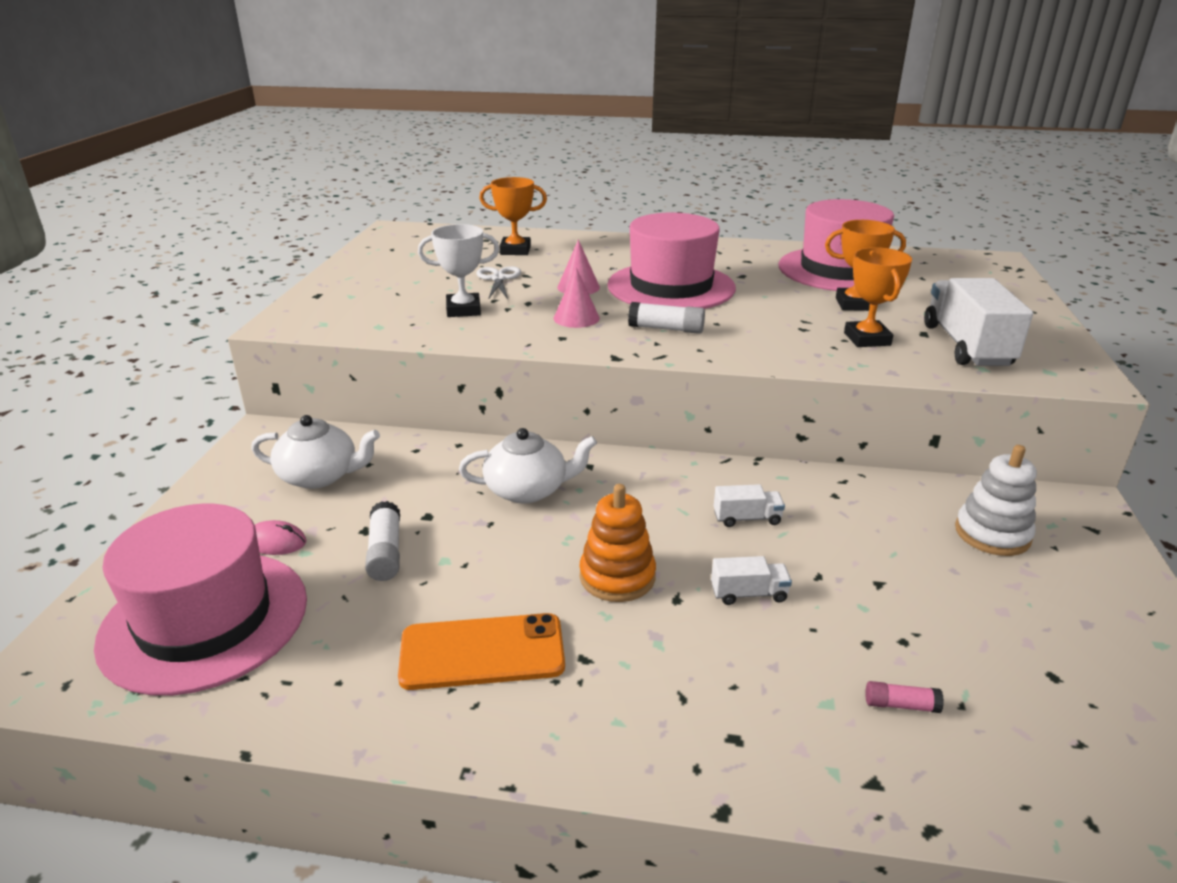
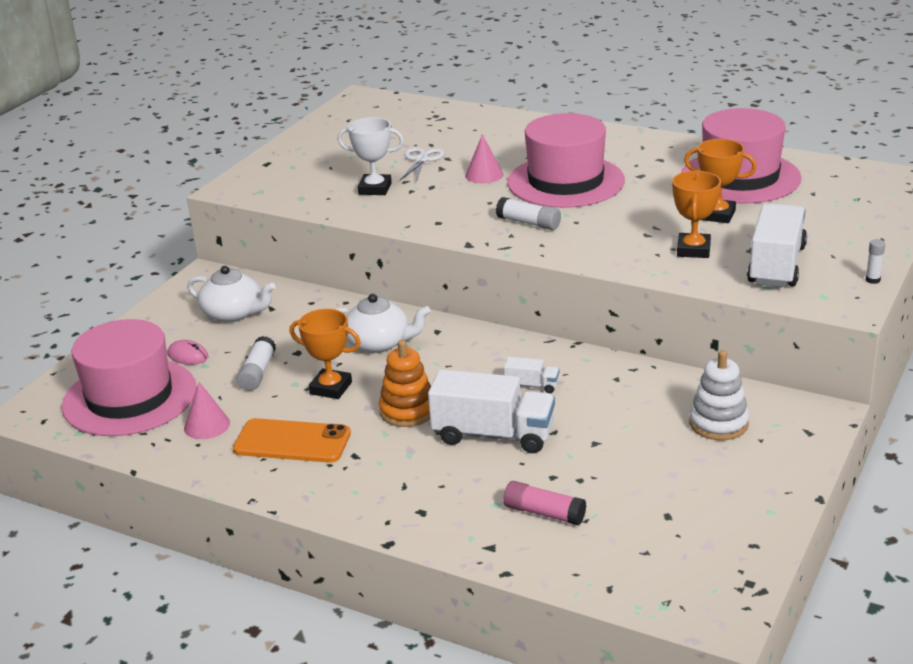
camera: 20 degrees right, 0 degrees up
(515, 250) = (454, 130): orange trophy -> orange trophy (331, 388)
(576, 318) = (461, 205): pink cone -> pink cone (207, 425)
(749, 594) = (493, 435): white truck -> white truck, size x2.13
(900, 705) = (544, 513): pink glue stick -> pink glue stick, size x1.63
(1076, 350) = (873, 280): none -> white glue stick

